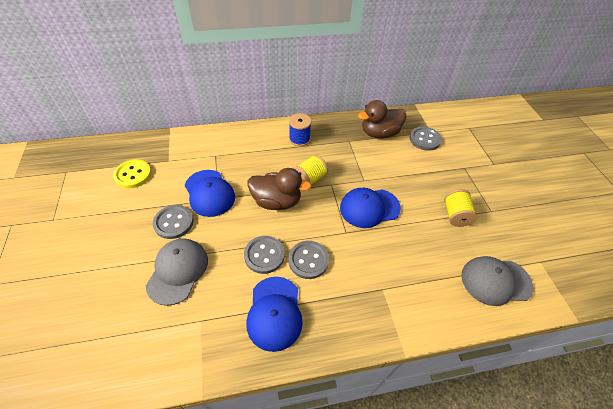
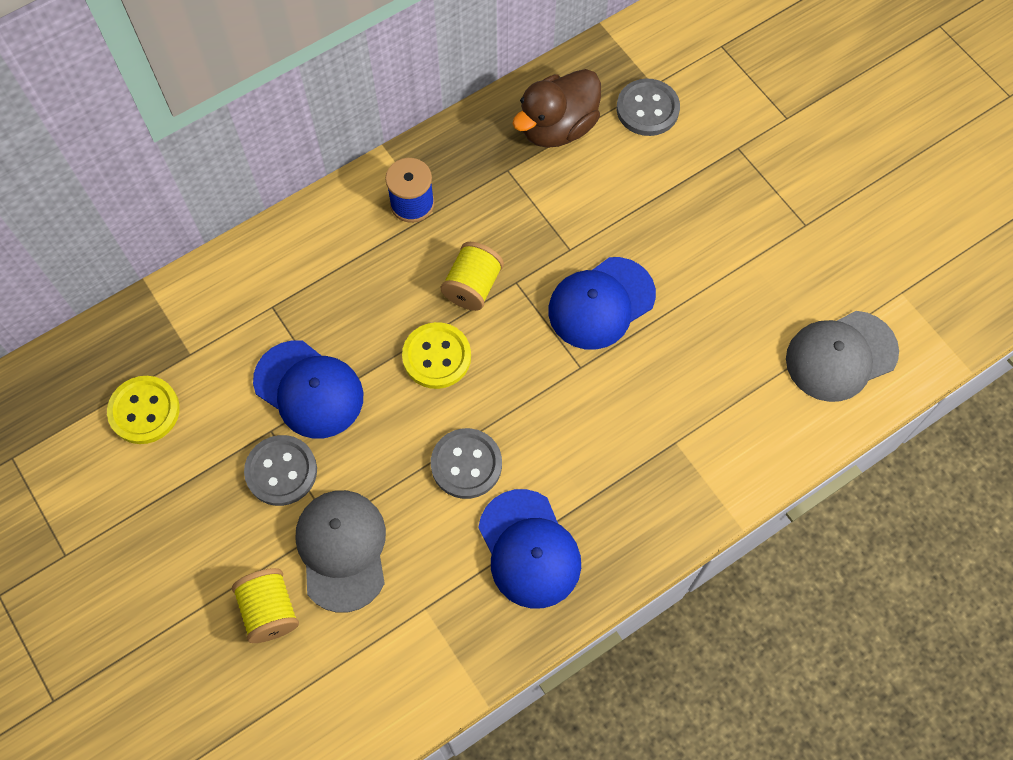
camera: 20 degrees left, 15 degrees up
(276, 201) = (436, 357): brown duck -> yellow button
(308, 260) = (541, 443): grey button -> none
(455, 215) = (748, 258): yellow spool -> yellow spool (270, 610)

